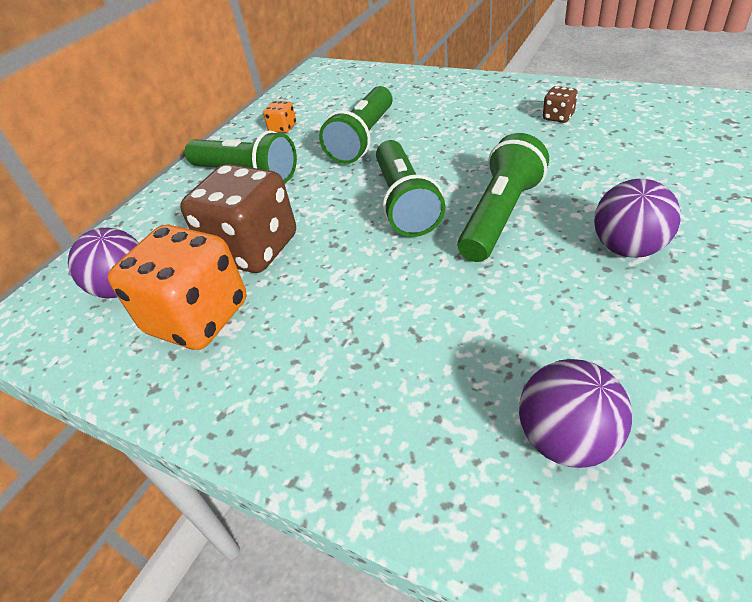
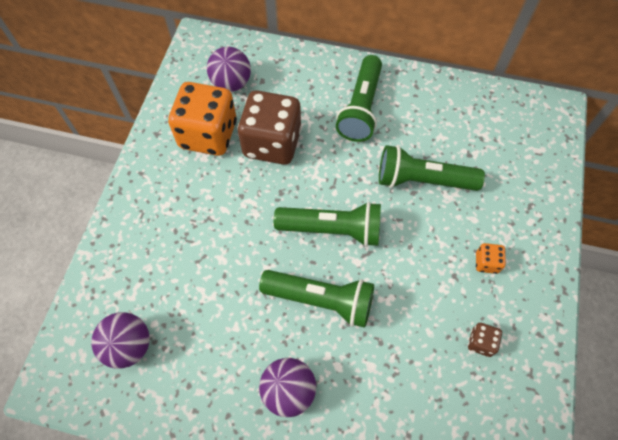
camera: 70 degrees right, 20 degrees up
(283, 128) = (434, 112): orange dice -> orange dice (486, 263)
(405, 203) = (332, 230): green flashlight -> green flashlight turned 150 degrees counterclockwise

